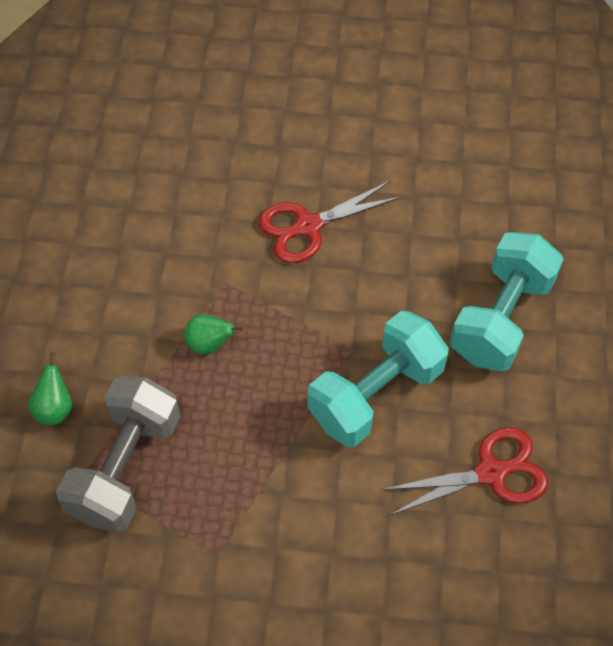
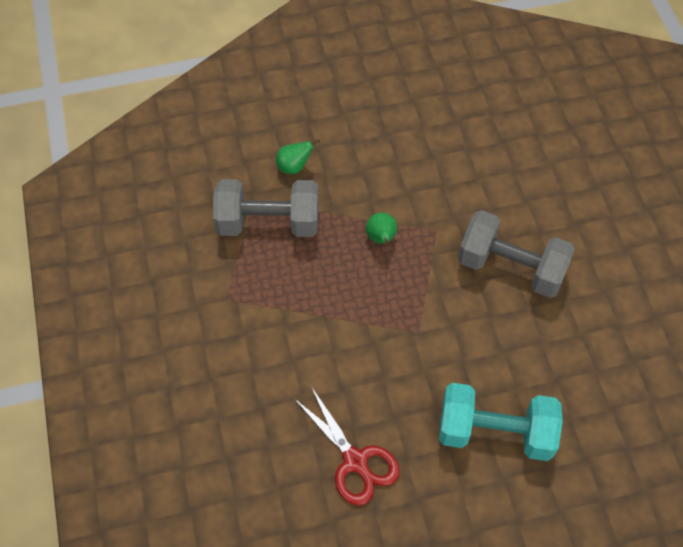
camera: 70 degrees right, 0 degrees up
(307, 226) = (511, 267): red scissors -> grey dumbbell
(375, 394) = (387, 360): turquoise dumbbell -> none

